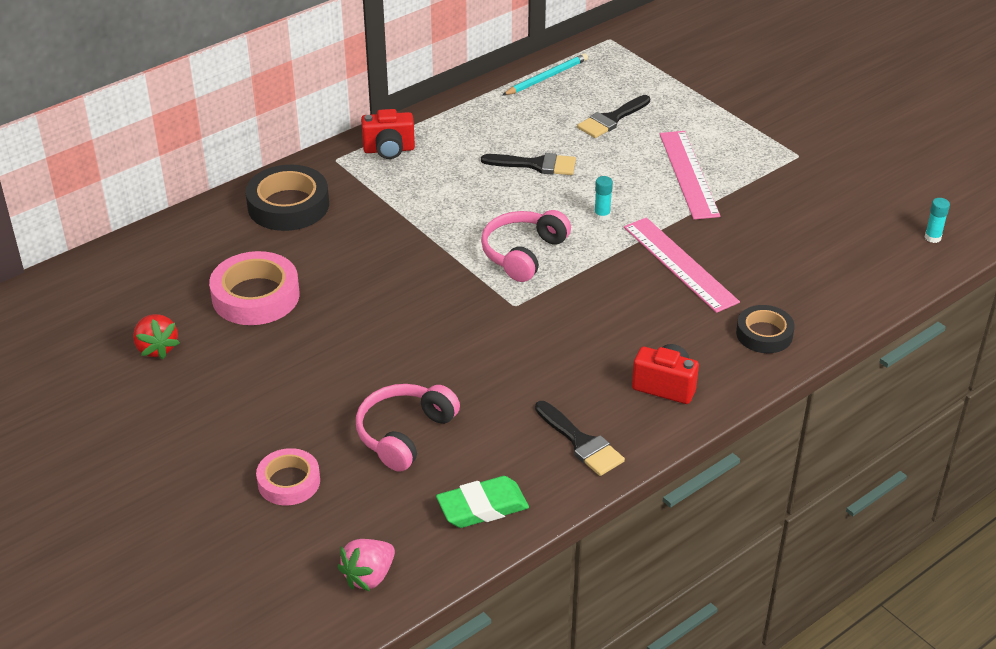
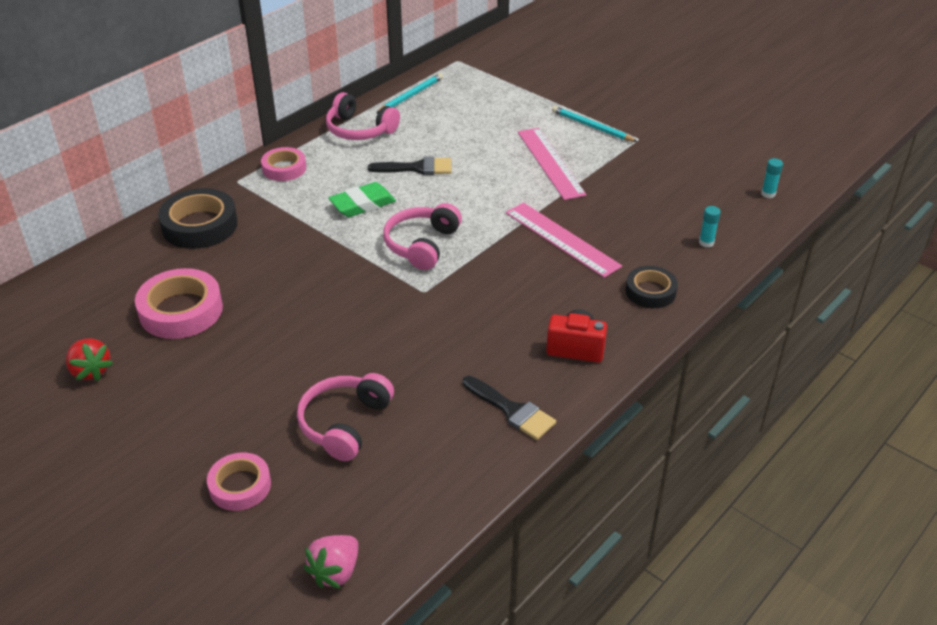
camera: 10 degrees left, 0 degrees up
(389, 150) = (284, 168): red camera -> pink tape
(480, 113) = (359, 130): none -> pink headphones
(482, 507) = (433, 485): green eraser -> green eraser (362, 204)
(602, 215) = (484, 205): turquoise glue stick -> turquoise glue stick (706, 242)
(611, 119) = (474, 124): black brush -> none
(747, 135) = (591, 127): none -> turquoise pencil

